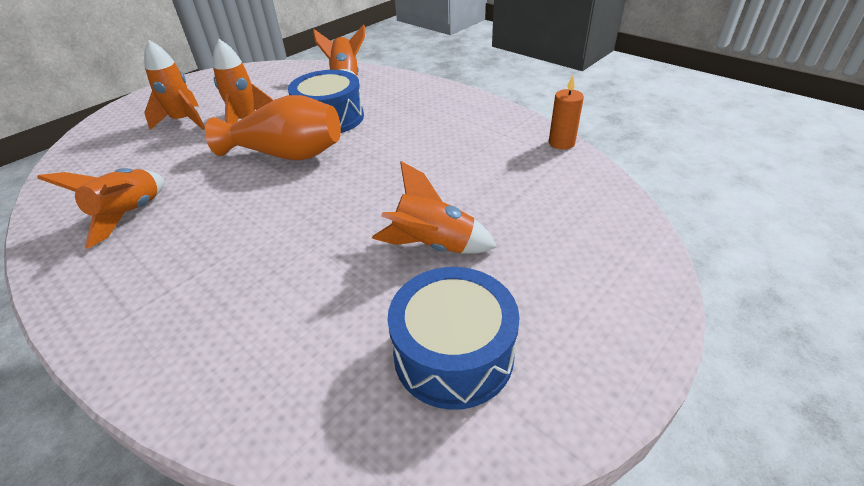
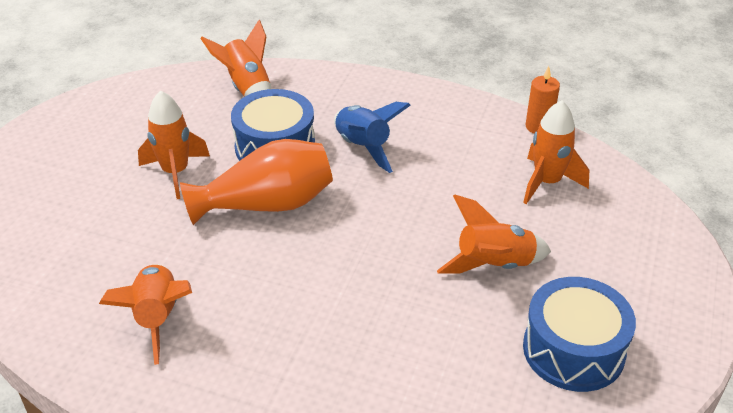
camera: 25 degrees left, 0 degrees up
(184, 121) = (93, 190): orange rocket -> orange rocket (547, 182)
(396, 130) = (363, 147): none -> blue rocket

